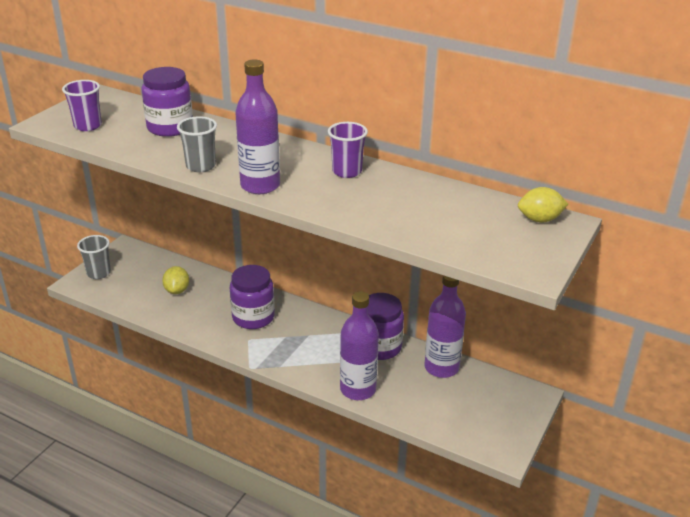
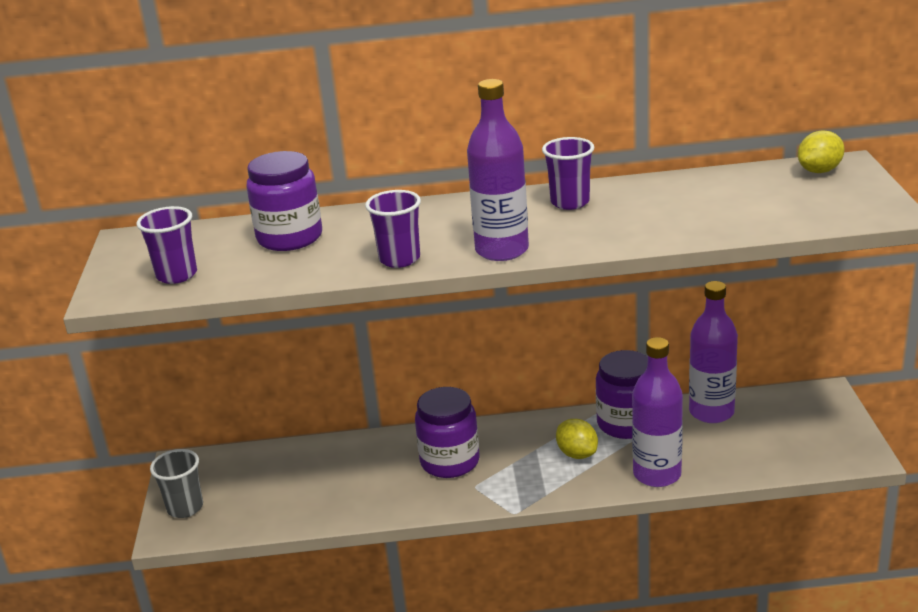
camera: 30 degrees left, 5 degrees down
(177, 290) = (318, 478): yellow lemon -> yellow lemon (577, 454)
(200, 166) = (399, 259): grey cup -> purple cup

